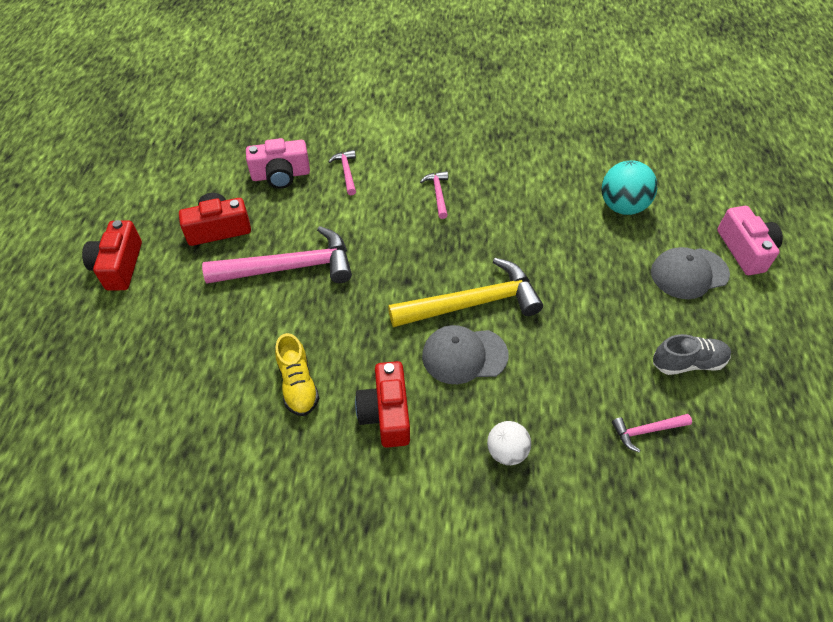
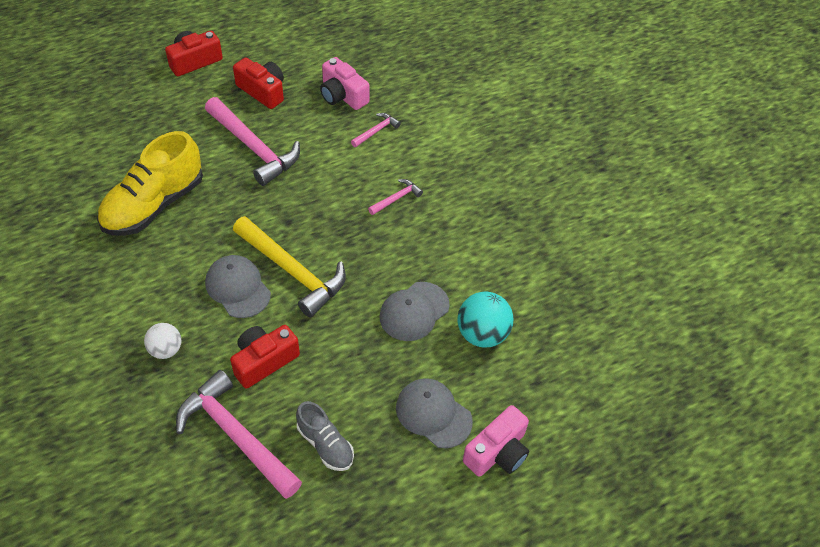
camera: 55 degrees right, 0 degrees up
(298, 385) = (154, 205): yellow shoe -> yellow shoe, size x1.88
(386, 413) = (158, 265): red camera -> red camera (264, 361)
(573, 238) = (414, 311): none -> grey cap
(647, 431) = (236, 436): pink hammer -> pink hammer, size x2.18

